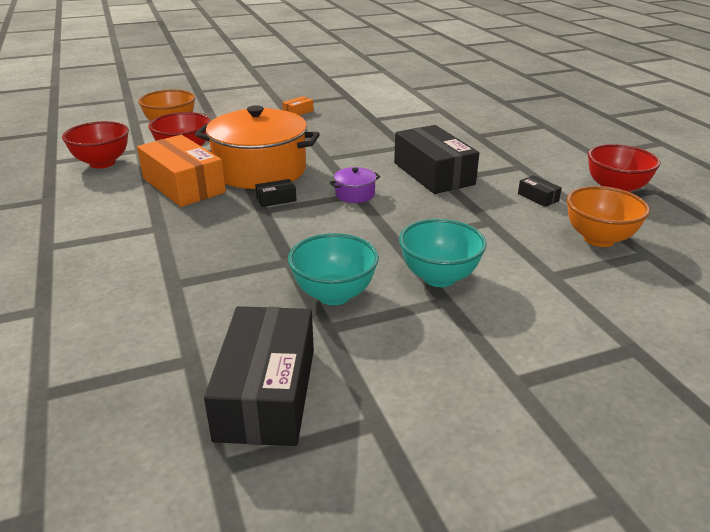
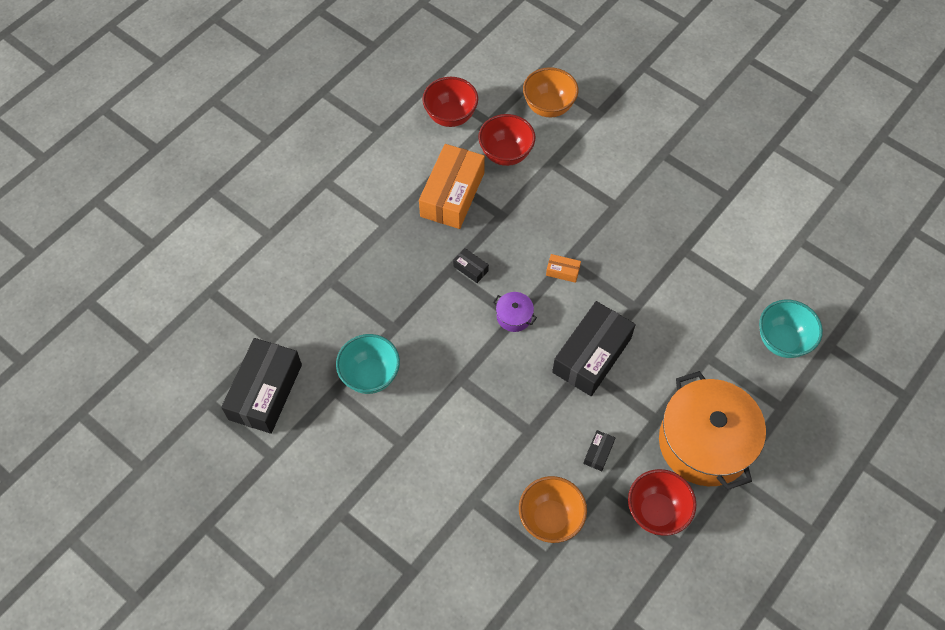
camera: 60 degrees right, 30 degrees up
(260, 170) = (511, 227): orange pot -> orange pot (705, 442)
(266, 393) = (265, 392): black box -> black box turned 45 degrees counterclockwise
(298, 112) = (653, 179): orange box -> orange box (562, 271)
(439, 277) = (427, 428): turquoise bowl -> turquoise bowl (782, 341)

